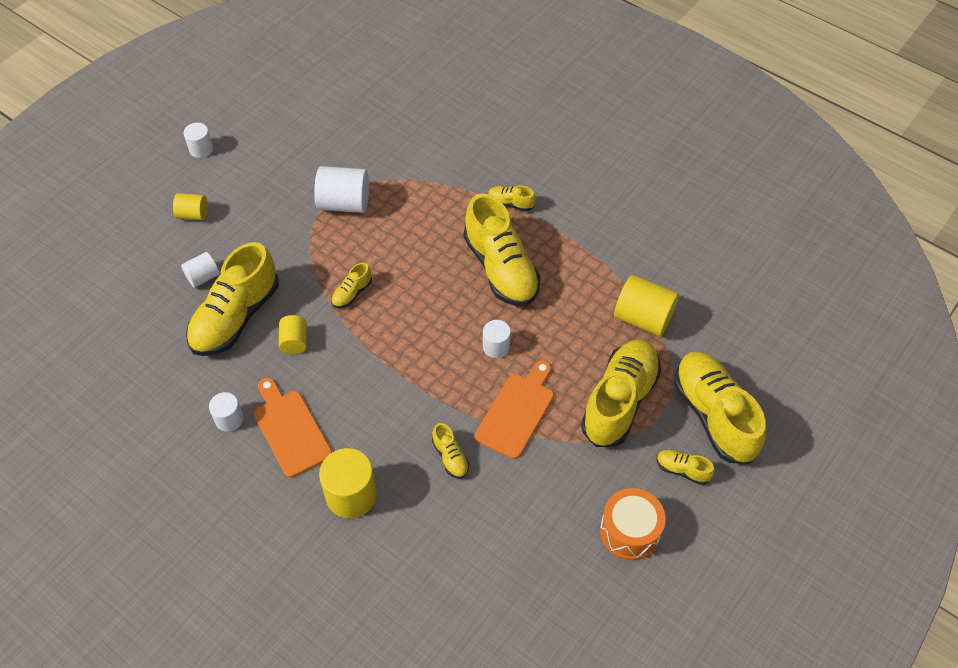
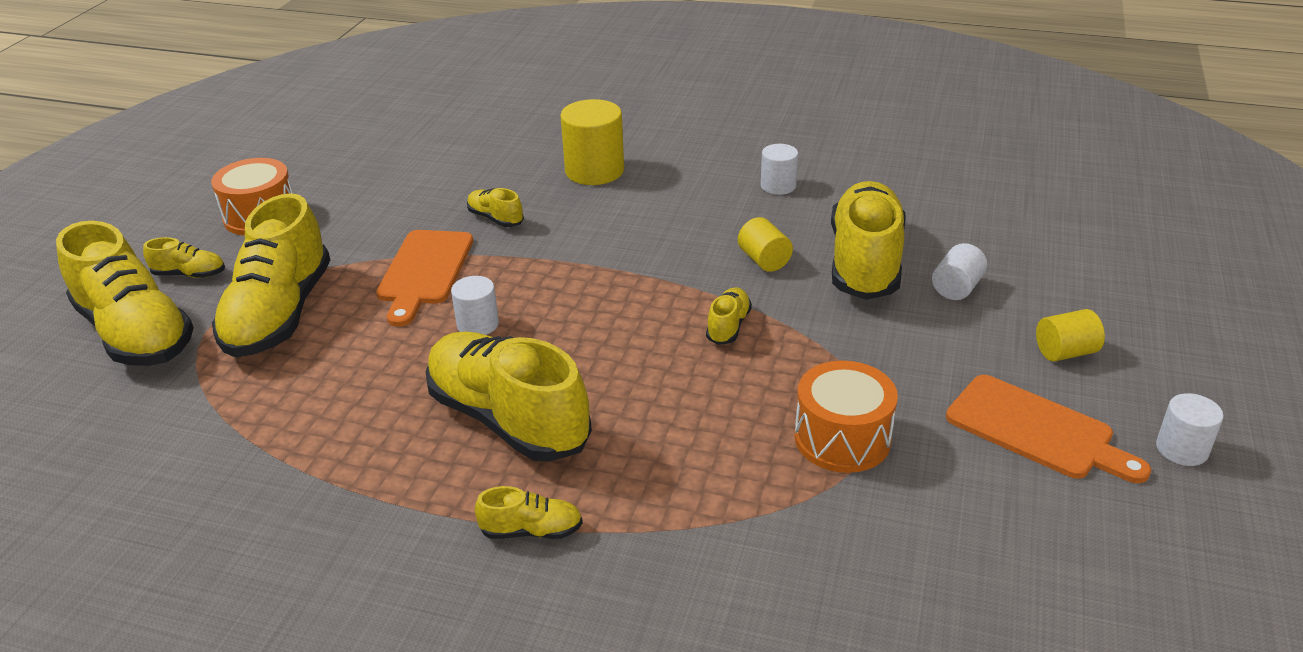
camera: 160 degrees right, 20 degrees down
(290, 429) = (700, 195): orange cutting board -> orange cutting board (1036, 430)
(344, 203) = (842, 438): white cylinder -> orange drum
(643, 318) = (243, 417): yellow cylinder -> none

